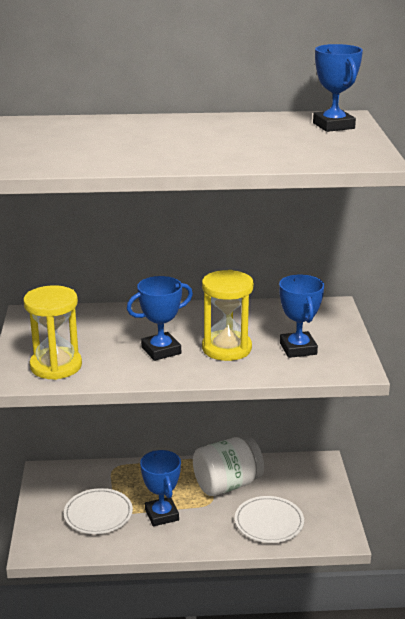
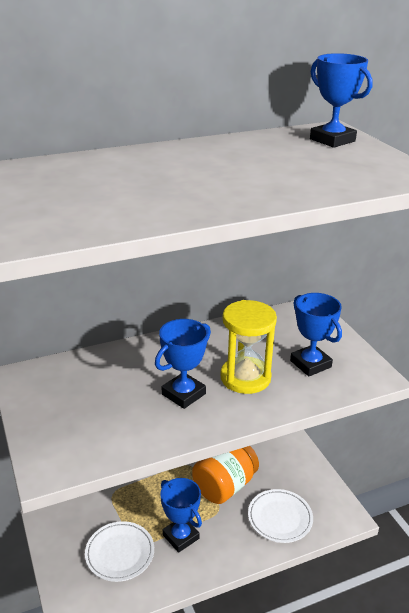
camera: 20 degrees left, 5 degrees up
(56, 366) = (84, 439): yellow hourglass -> none
(227, 484) = (224, 486): white jar -> orange jar

